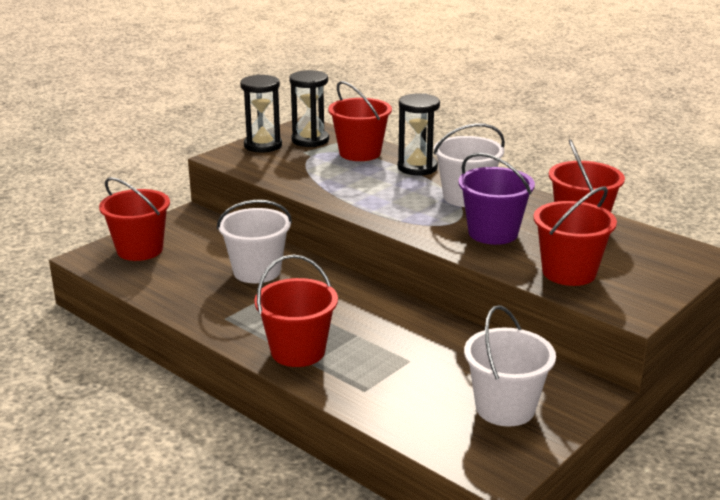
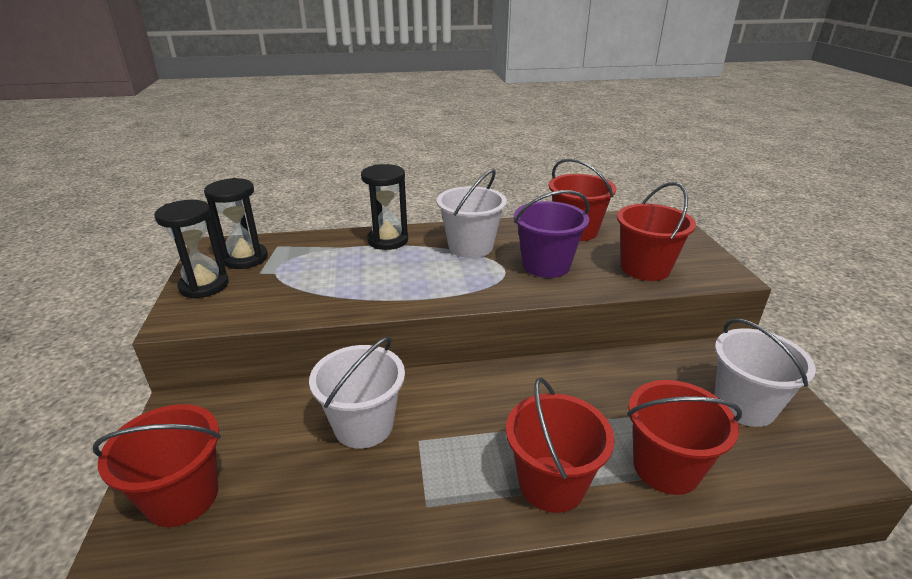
camera: 50 degrees left, 5 degrees up
(360, 153) = (316, 249): red bucket -> red bucket (666, 467)

